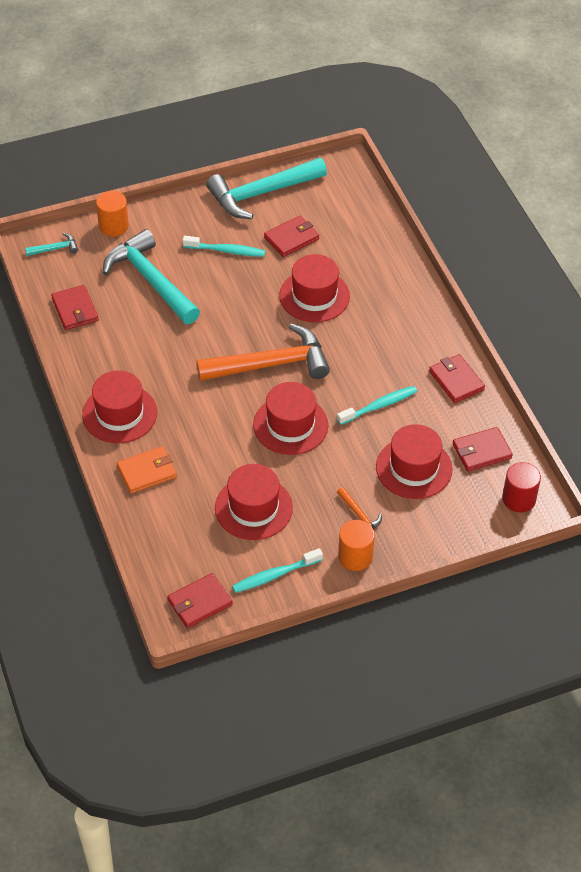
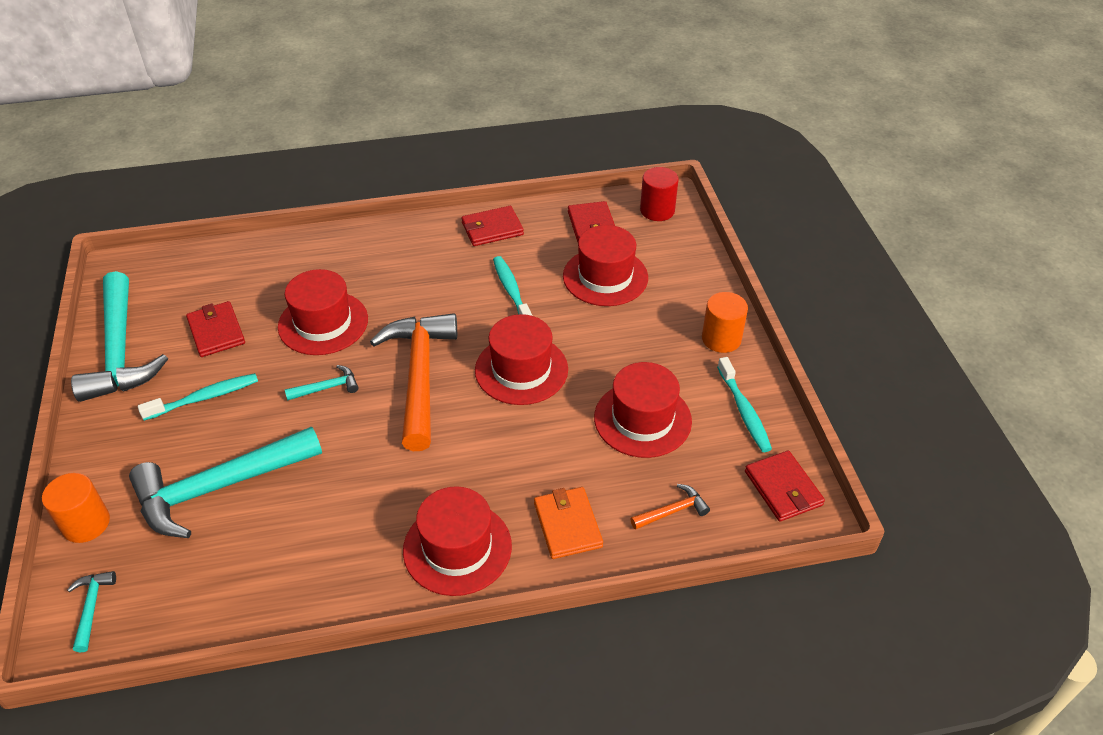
camera: 80 degrees left, 5 degrees down
(75, 310) = (235, 589): red wallet -> none
(226, 251) = (205, 397): turquoise toothbrush -> turquoise toothbrush turned 45 degrees clockwise
(248, 314) = (327, 388): none -> turquoise hammer
(359, 515) = (664, 328): orange hammer -> orange hammer (672, 511)

